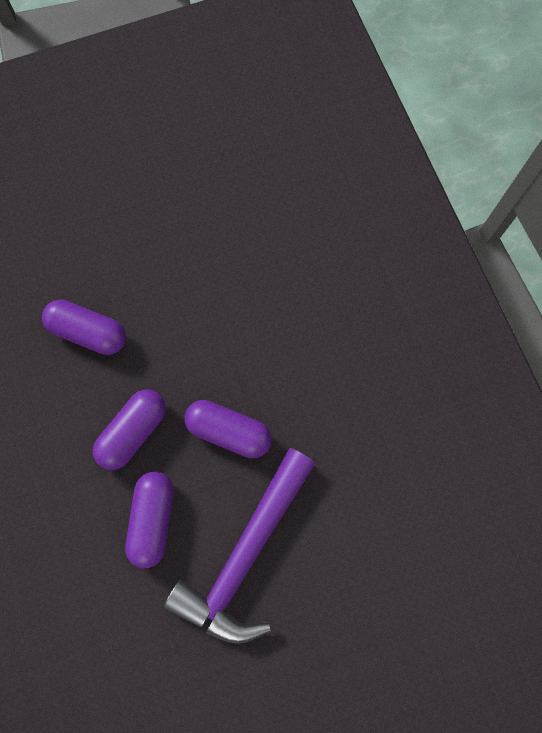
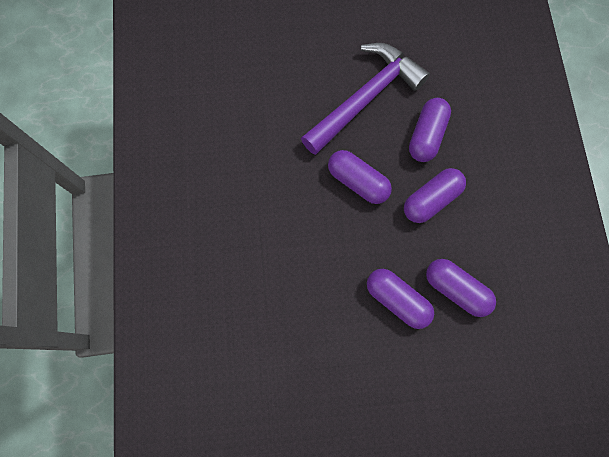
camera: 165 degrees left, 0 degrees up
(153, 304) = (397, 300): none -> purple capsule

